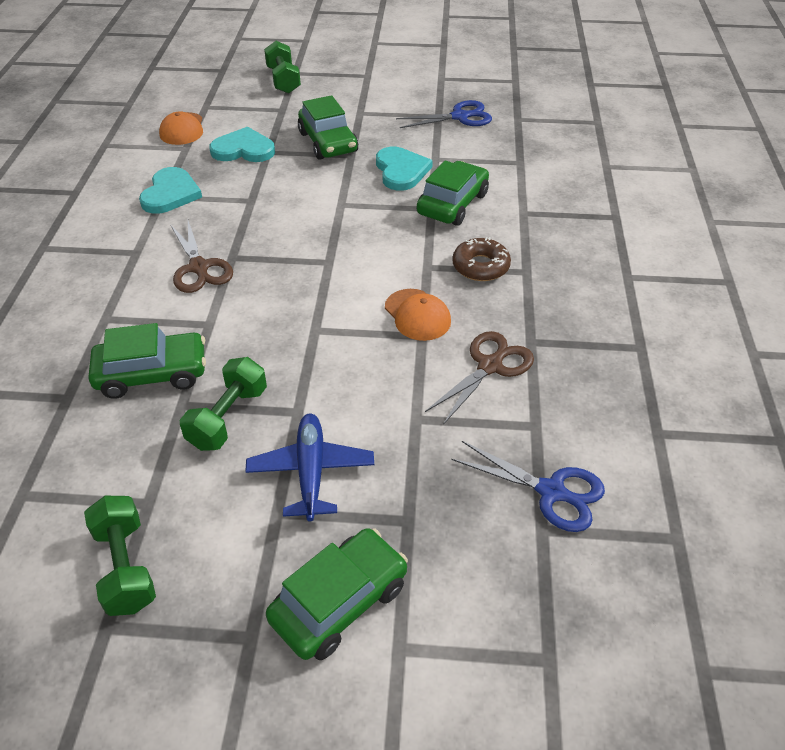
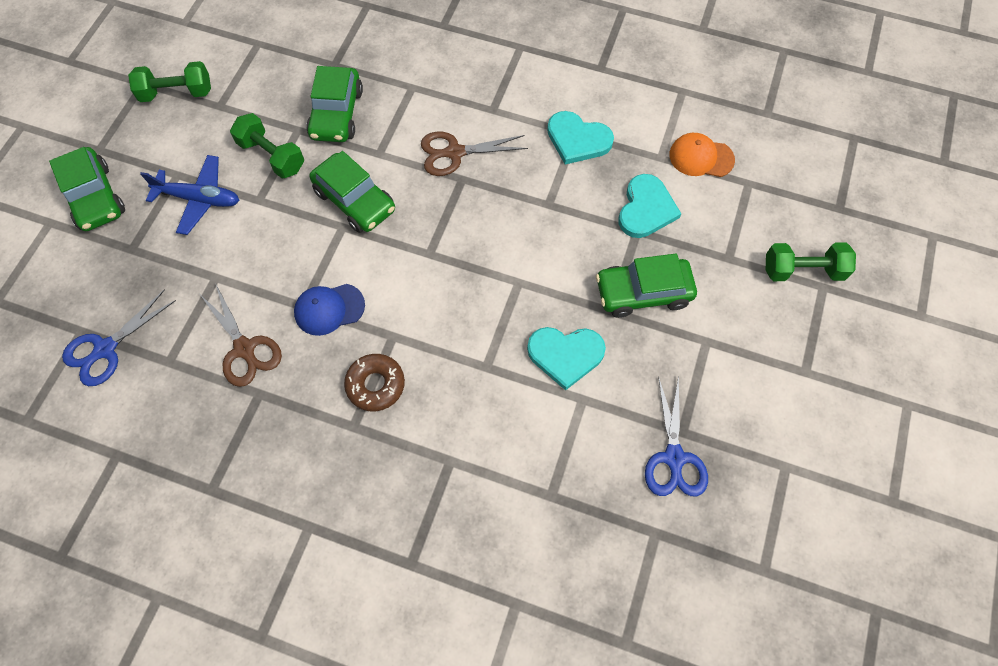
camera: 105 degrees right, 20 degrees up
(417, 315) = (329, 309): orange cap -> blue cap
(452, 204) = (487, 390): green car -> green car (355, 200)

